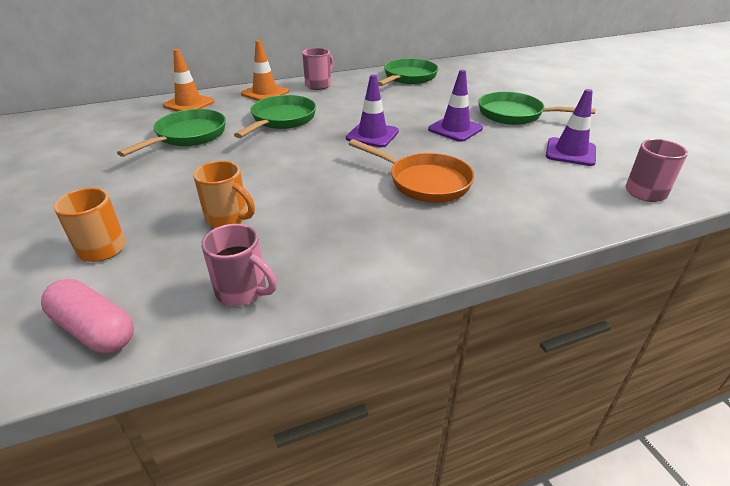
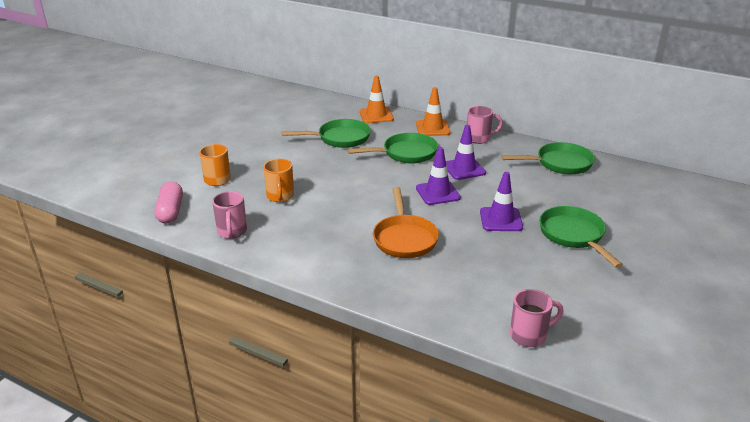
camera: 50 degrees right, 5 degrees down
(570, 152) = (545, 282): purple traffic cone -> purple traffic cone (464, 169)

